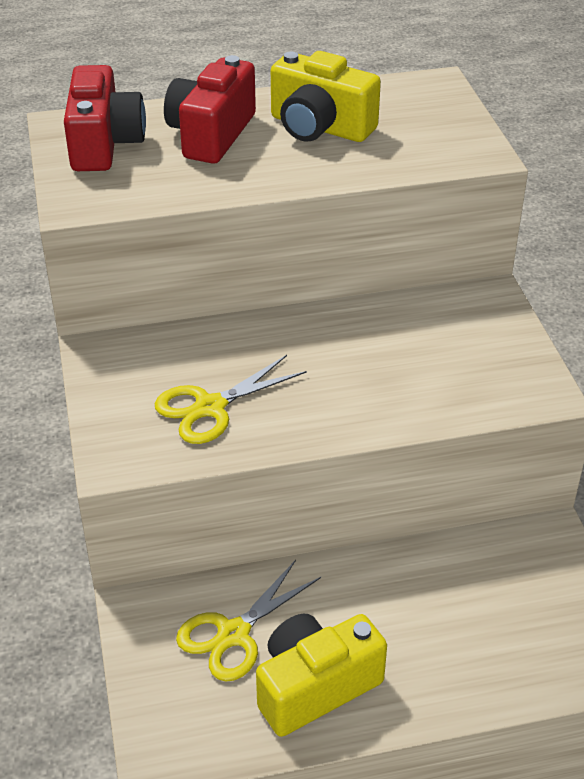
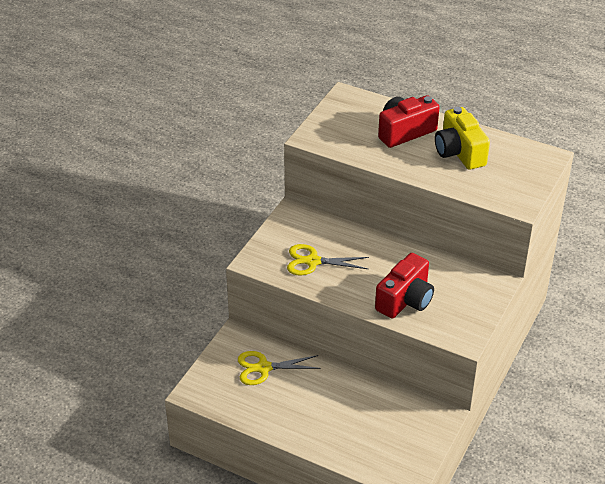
camera: 40 degrees right, 0 degrees up
(104, 144) = (353, 114): red camera -> red camera (405, 300)
(315, 687) = (274, 407): yellow camera -> none

